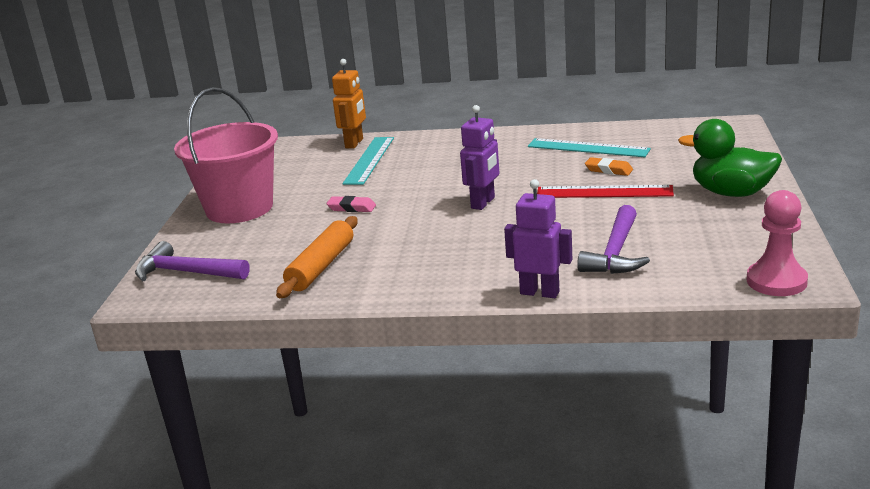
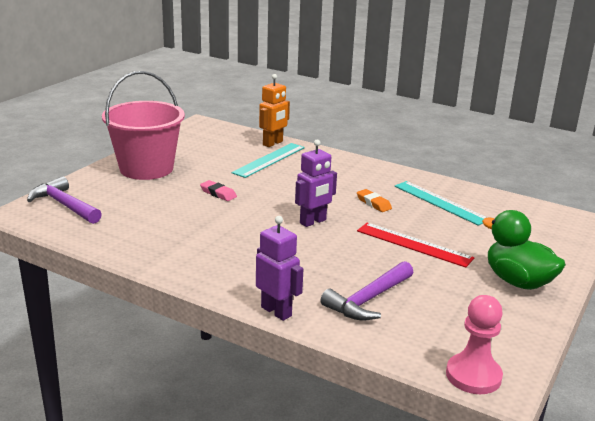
camera: 20 degrees right, 0 degrees up
(321, 266) = (151, 232): orange rolling pin -> none
(608, 170) = (437, 227): orange eraser -> orange eraser (373, 203)

